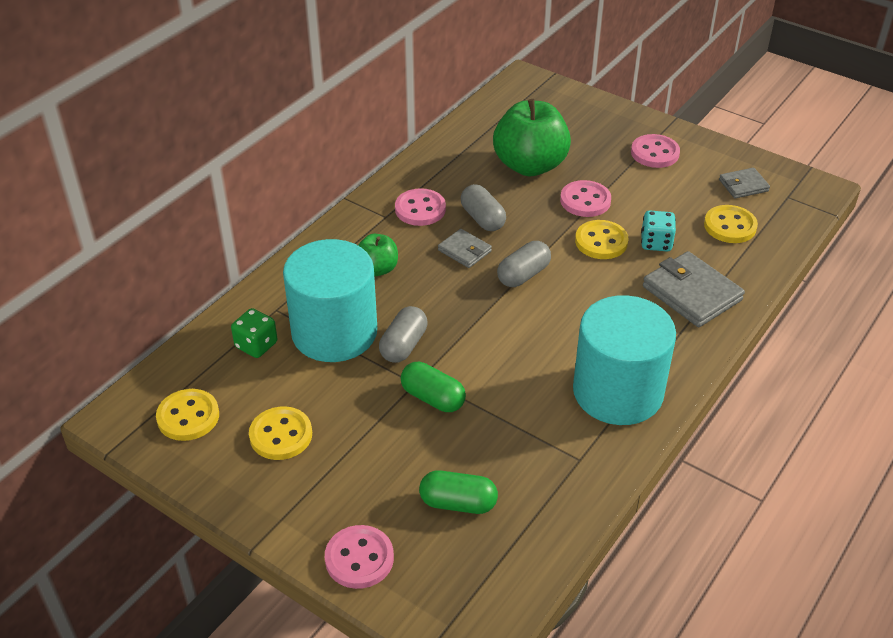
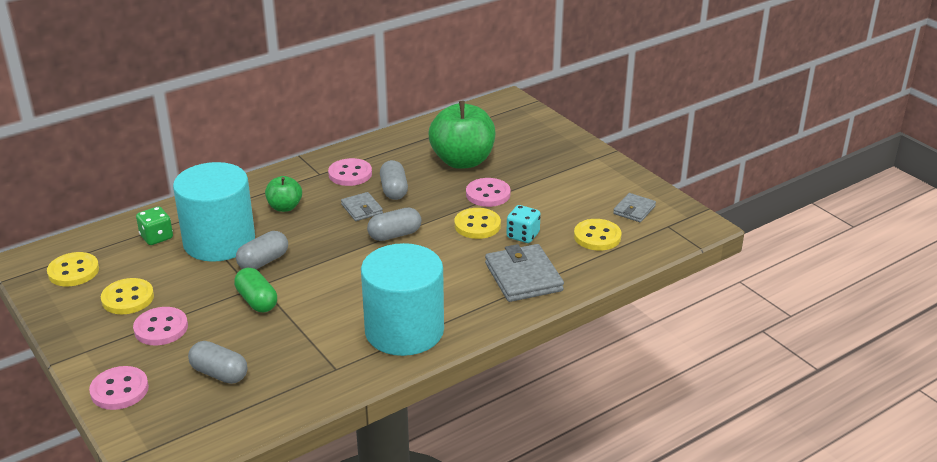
camera: 20 degrees right, 10 degrees down
(458, 503) = (219, 373): green capsule -> grey capsule
(655, 153) = (575, 172): pink button -> pink button (161, 328)
(743, 185) = (634, 210): grey wallet -> grey wallet turned 60 degrees counterclockwise

